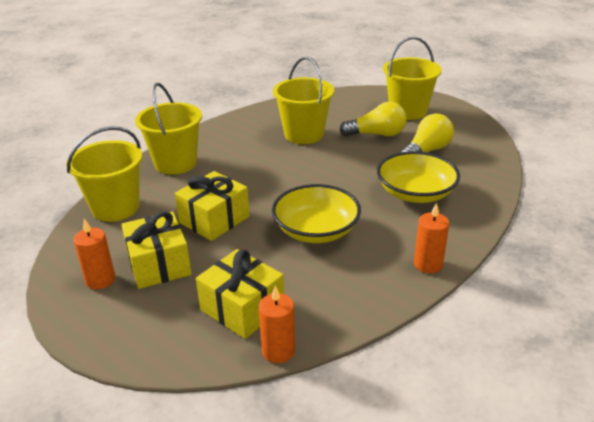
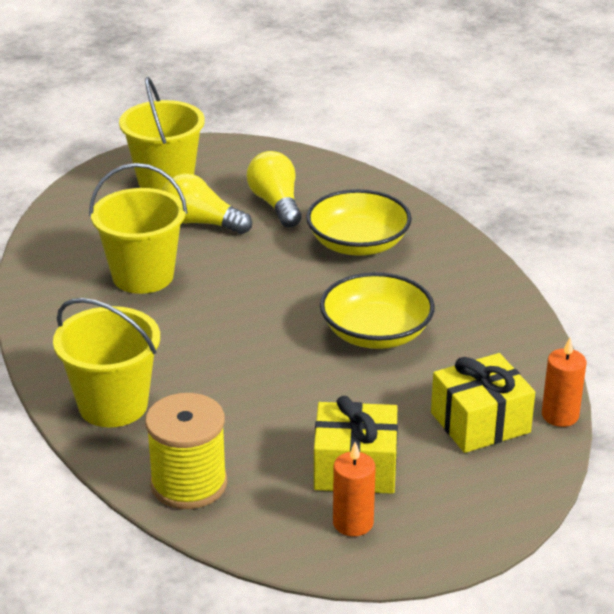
camera: 65 degrees left, 0 degrees up
(115, 208) = (189, 484): yellow bucket -> yellow spool
(214, 219) = (292, 403): yellow gift -> none
(377, 134) = (201, 223): yellow light bulb -> yellow light bulb turned 90 degrees counterclockwise
(428, 264) = (489, 283): orange candle -> none

